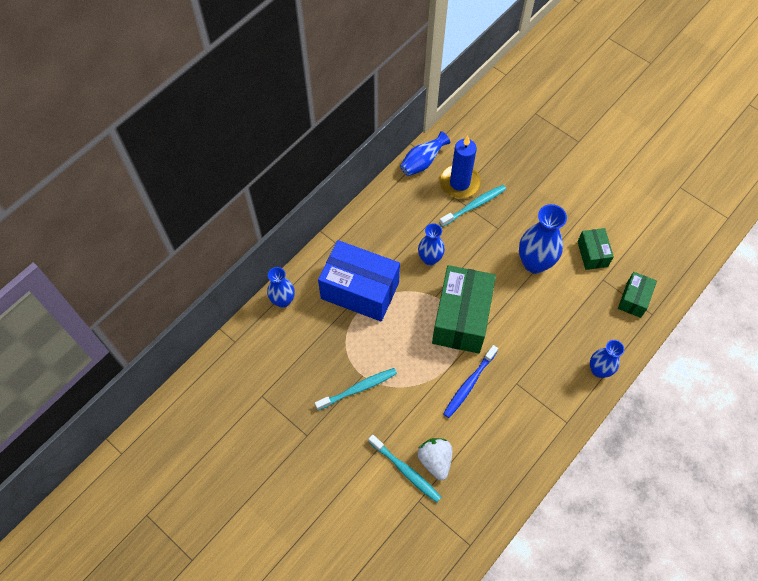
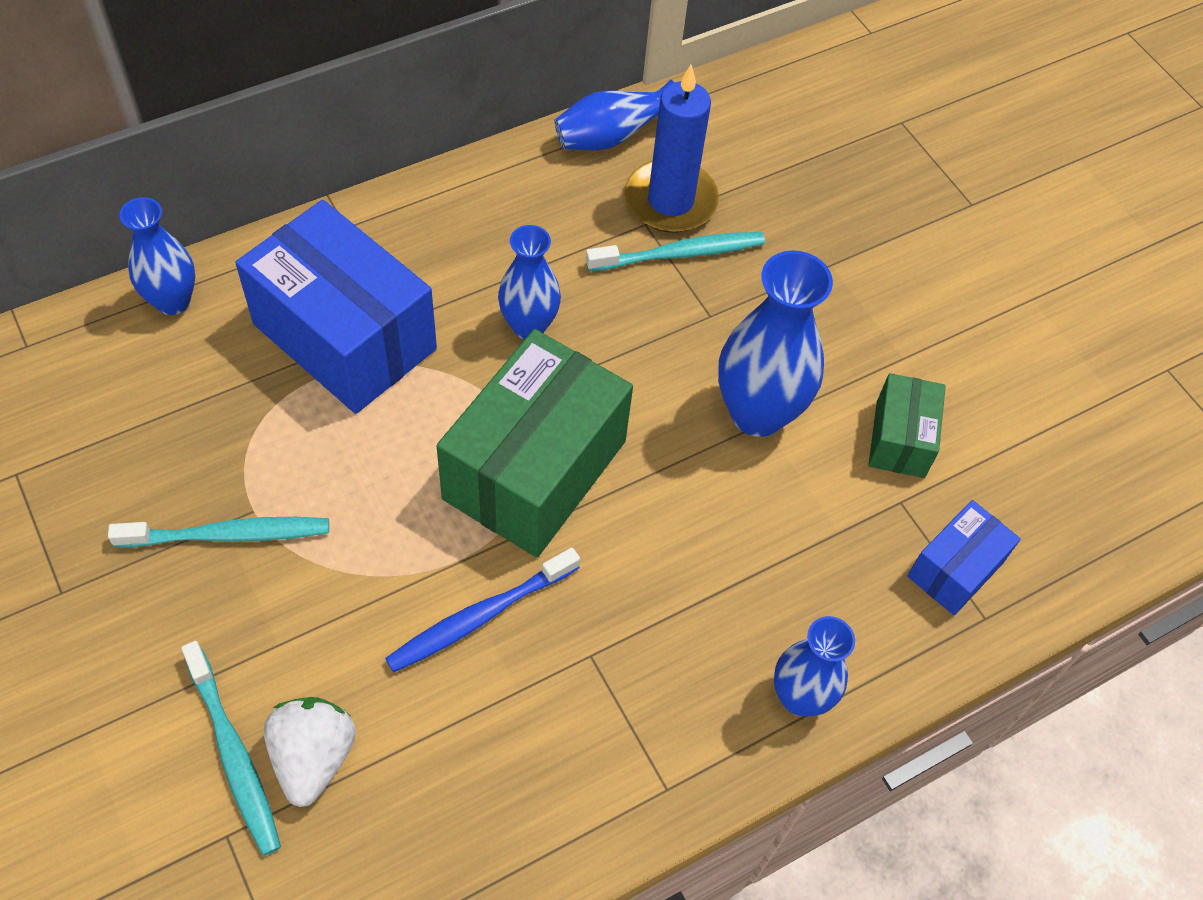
camera: 15 degrees right, 5 degrees down
(634, 299) = (955, 569): green box -> blue box

